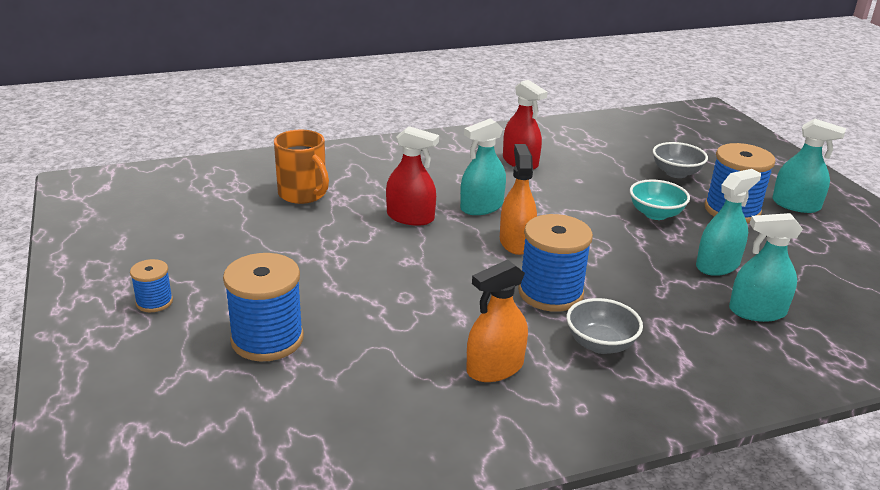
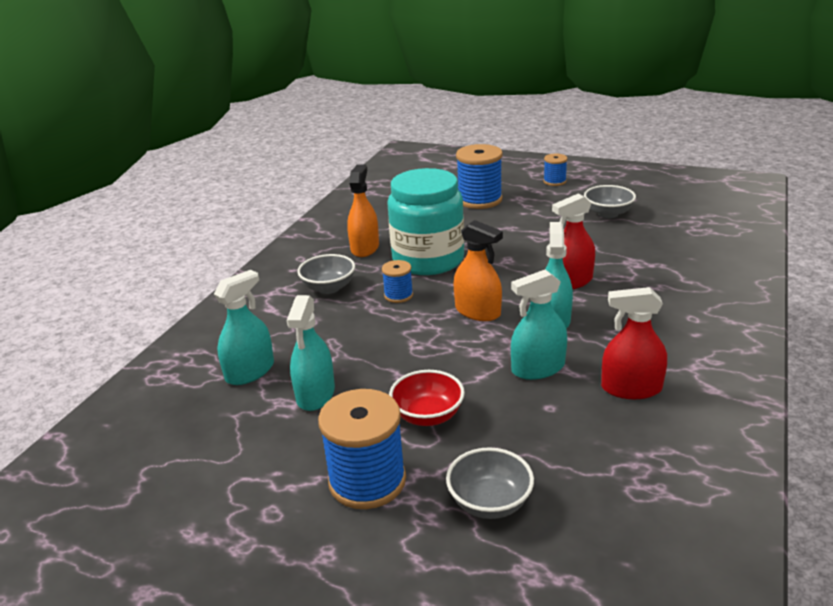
camera: 135 degrees right, 0 degrees up
(236, 238) = (608, 213): none -> grey bowl
(303, 194) = (659, 251): orange mug -> none
(465, 307) = (428, 260): none -> turquoise jar
(550, 293) = (398, 295): blue spool -> blue spool, size x0.52
(655, 214) = (428, 416): turquoise bowl -> red bowl
(795, 205) = (307, 554): turquoise spray bottle -> turquoise spray bottle (538, 368)

